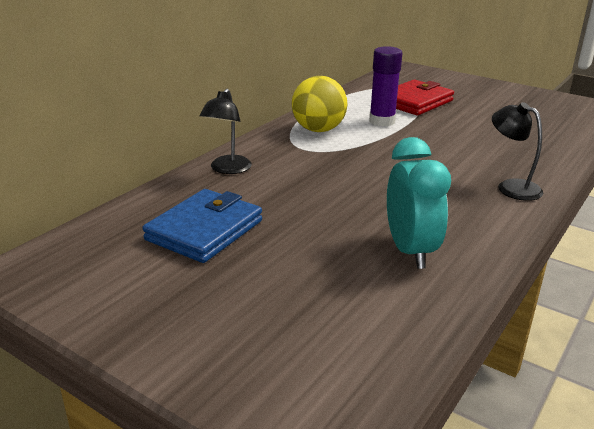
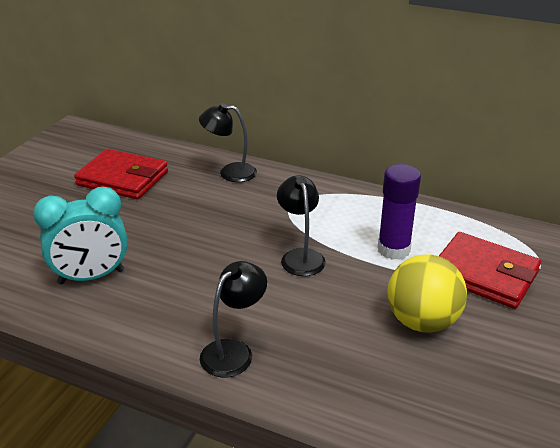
camera: 80 degrees right, 5 degrees up
(205, 230) = (123, 178): blue wallet -> red wallet
(318, 130) = (343, 209): yellow ball -> yellow ball (422, 321)
(386, 152) = (300, 256): none -> black lamp

